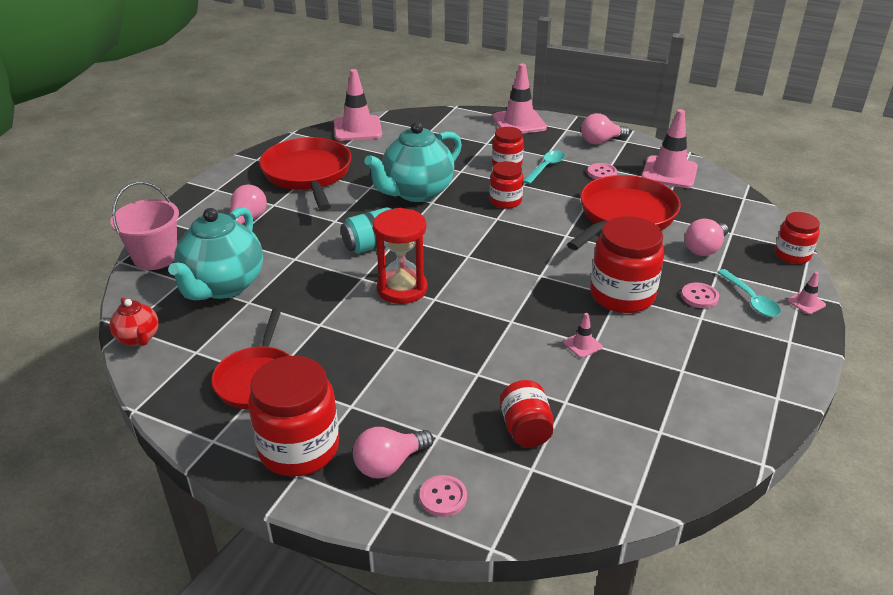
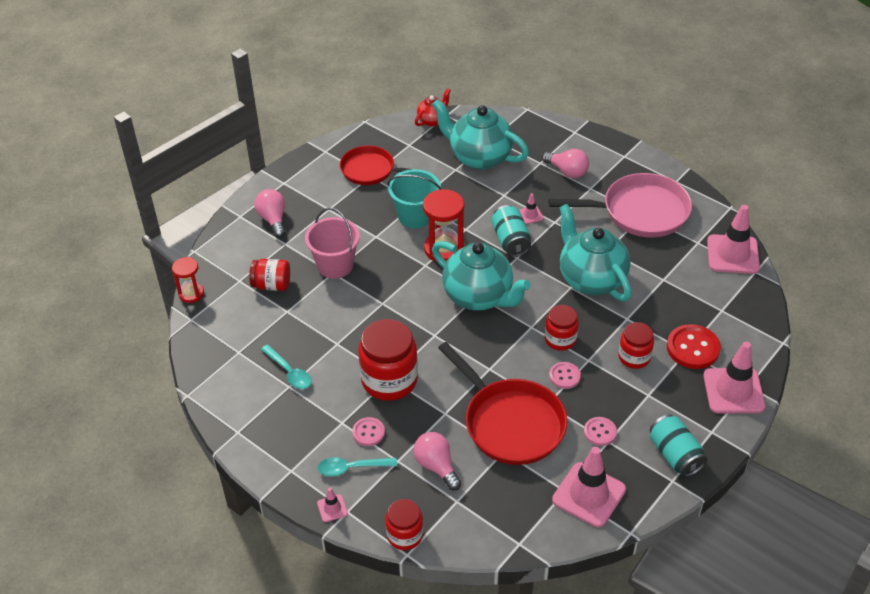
camera: 105 degrees right, 10 degrees up
(138, 338) = (432, 120): red teapot -> red teapot turned 150 degrees clockwise
(155, 257) = (527, 125): pink bucket -> pink bucket (335, 265)
(299, 448) = (303, 184): red jar -> none
(308, 174) = (640, 212): red pan -> pink pan
(348, 321) = (415, 216): none -> turquoise bucket
(443, 497) = (238, 238): pink button -> pink button (564, 376)
(469, 254) = (479, 297): none -> turquoise teapot
(481, 140) = (693, 348): none -> red button
(546, 167) = (621, 387): turquoise spoon -> turquoise spoon (289, 372)
(582, 345) = (339, 337): pink traffic cone -> pink traffic cone (530, 215)
(584, 521) = (191, 293): none -> red hourglass
(601, 141) = (675, 455): pink light bulb -> turquoise can

